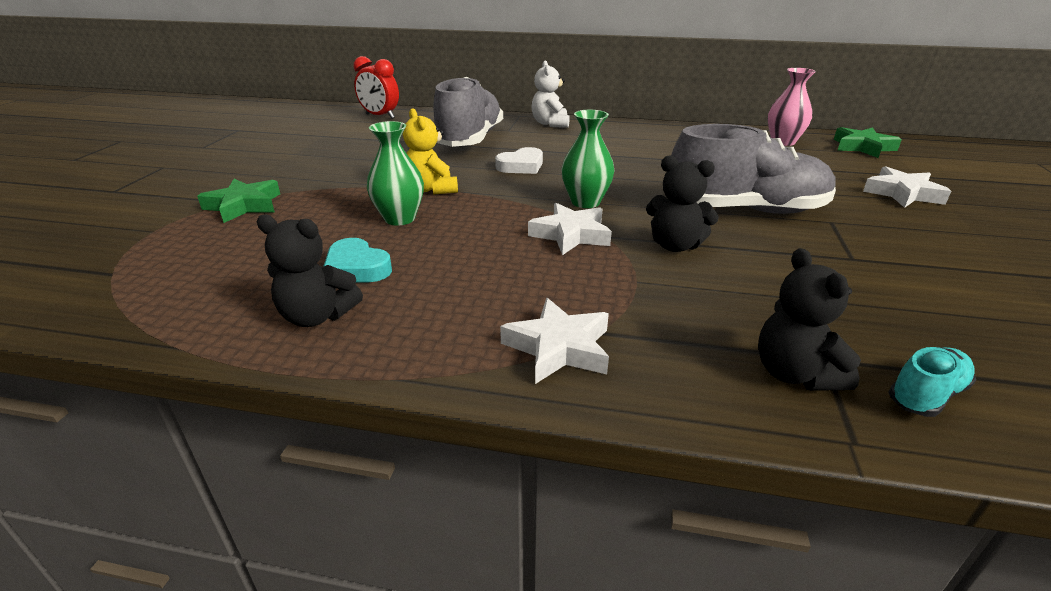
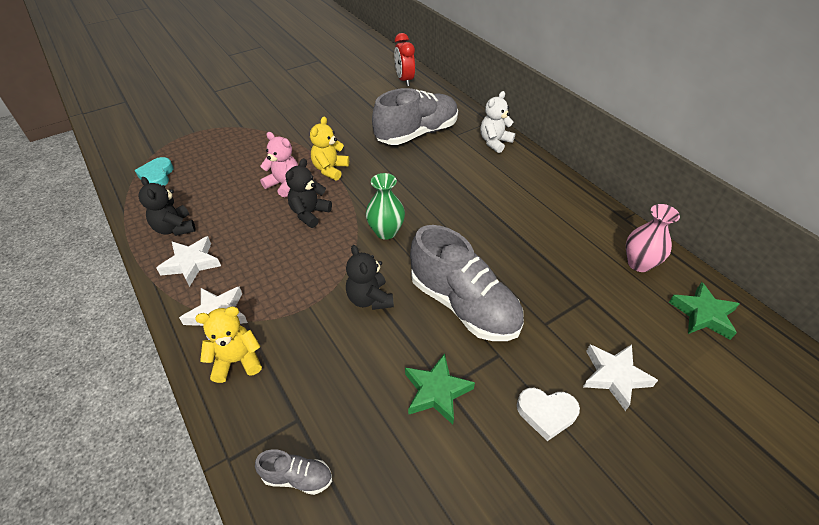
camera: 45 degrees right, 15 degrees up
(244, 205) = (242, 133): green star -> green star (436, 391)
(356, 268) = (223, 208): turquoise heart -> turquoise heart (157, 176)
(399, 218) = (284, 184): green vase -> pink teddy bear
(521, 166) = (405, 177): white heart -> white heart (546, 413)
(571, 235) = (335, 252): white star -> white star (191, 263)
(668, 364) = (237, 361): none -> yellow teddy bear
(794, 374) = (271, 413): black teddy bear -> black teddy bear (309, 213)
(925, 395) = (297, 477): turquoise shoe -> grey shoe

